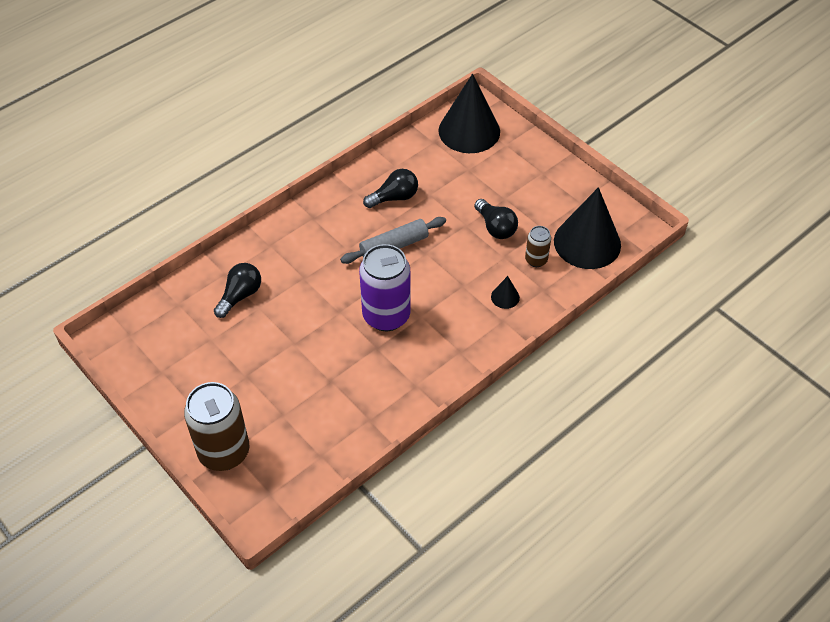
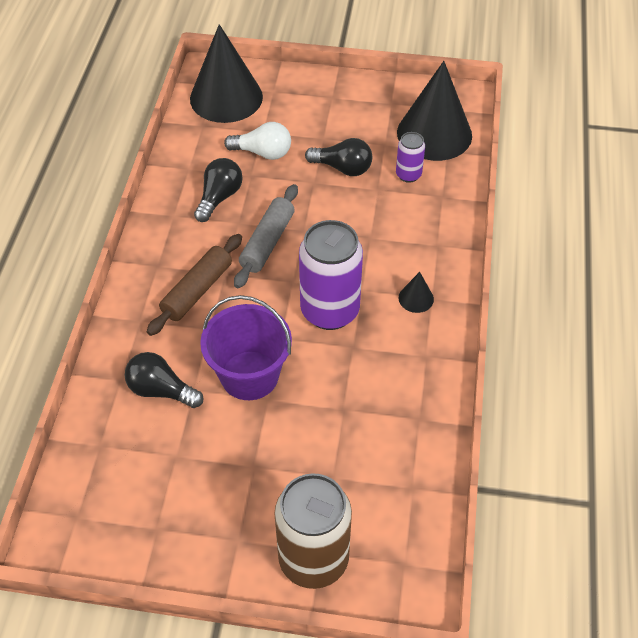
camera: 40 degrees left, 0 degrees up
(240, 296) = (161, 390): black light bulb -> black light bulb turned 60 degrees counterclockwise
(297, 322) = (249, 375): none -> purple bucket
(320, 249) = (197, 290): none -> brown rolling pin
(453, 184) = (263, 153): none -> white light bulb
(505, 297) = (417, 223): black cone -> black cone (416, 298)
(536, 260) = (408, 175): brown can -> purple can

